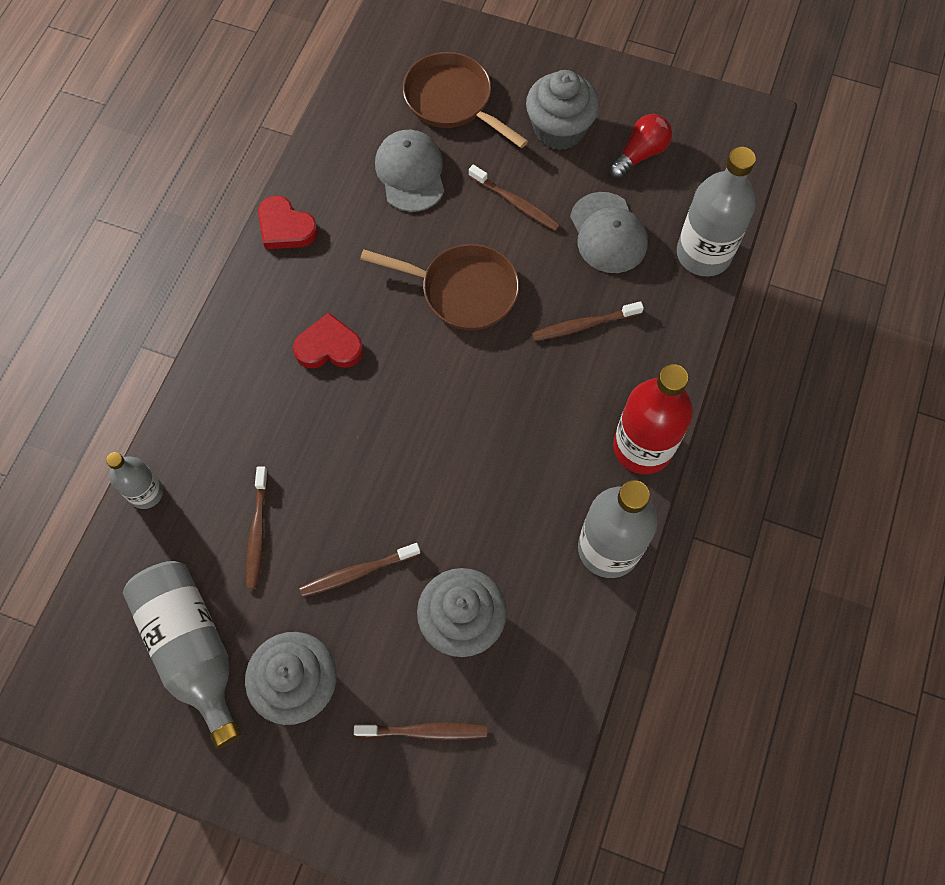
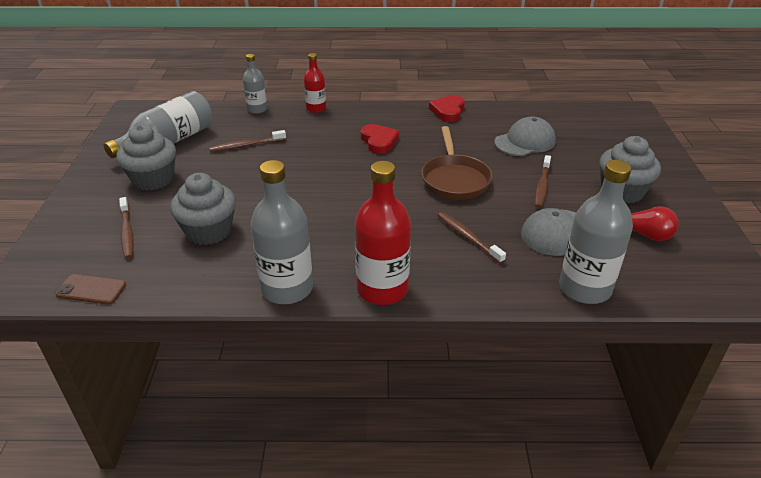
camera: 70 degrees right, 30 degrees down
(188, 403) = (316, 108): none -> red bottle
(357, 572) = (231, 183): brown toothbrush -> none
(452, 101) = (595, 145): brown pan -> none
(534, 783) = (91, 290): none -> brown phone

